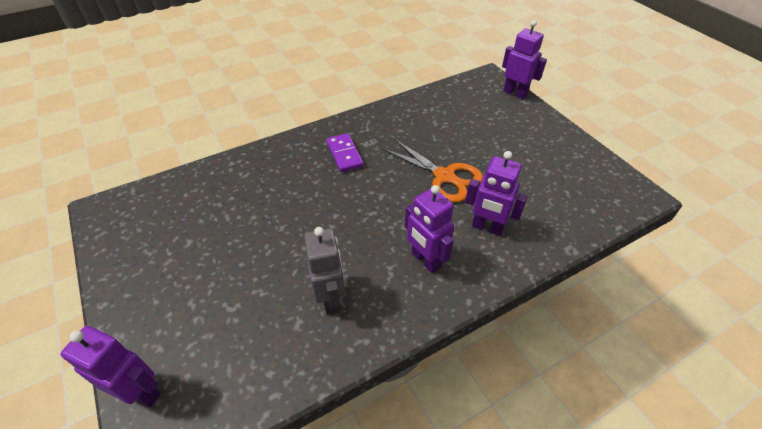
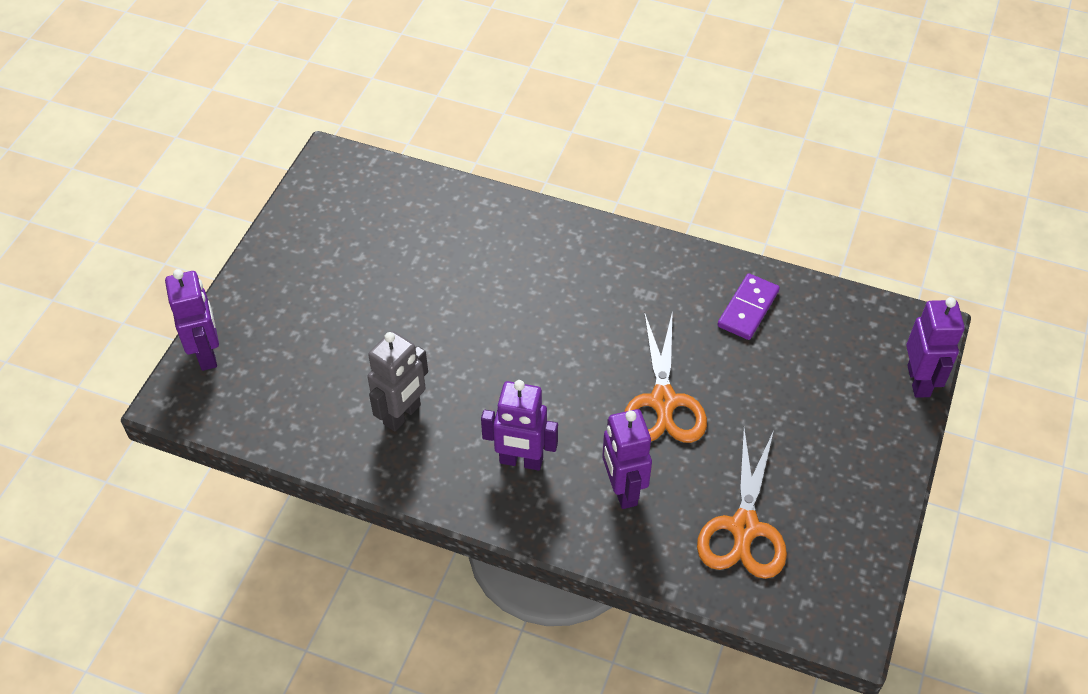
camera: 50 degrees right, 5 degrees up
(345, 154) = (600, 285): purple domino -> purple domino (748, 309)
(425, 260) = (521, 461): purple robot -> purple robot turned 90 degrees counterclockwise
(552, 195) = (744, 527): none -> orange scissors

